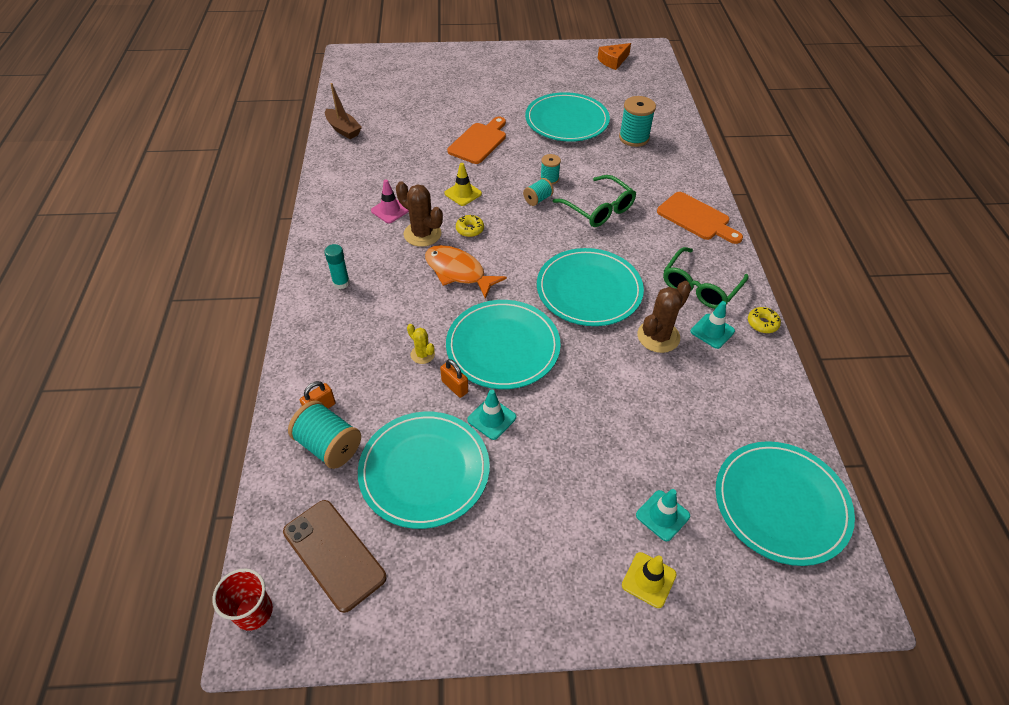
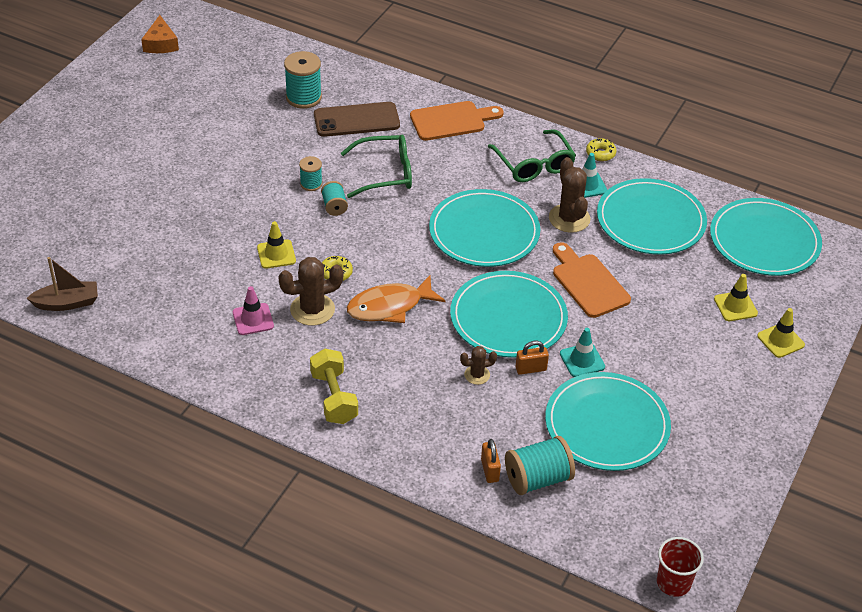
camera: 60 degrees left, 5 degrees down
(334, 554) = (651, 513): brown phone -> brown phone (356, 120)
(341, 283) = (334, 398): turquoise glue stick -> yellow dumbbell
(422, 354) = (477, 375): yellow cactus -> brown cactus
(479, 142) = (201, 205): orange cutting board -> orange cutting board (588, 283)
(566, 121) = (230, 127): turquoise plate -> turquoise plate (650, 221)
(662, 515) = (735, 306): turquoise traffic cone -> yellow traffic cone

